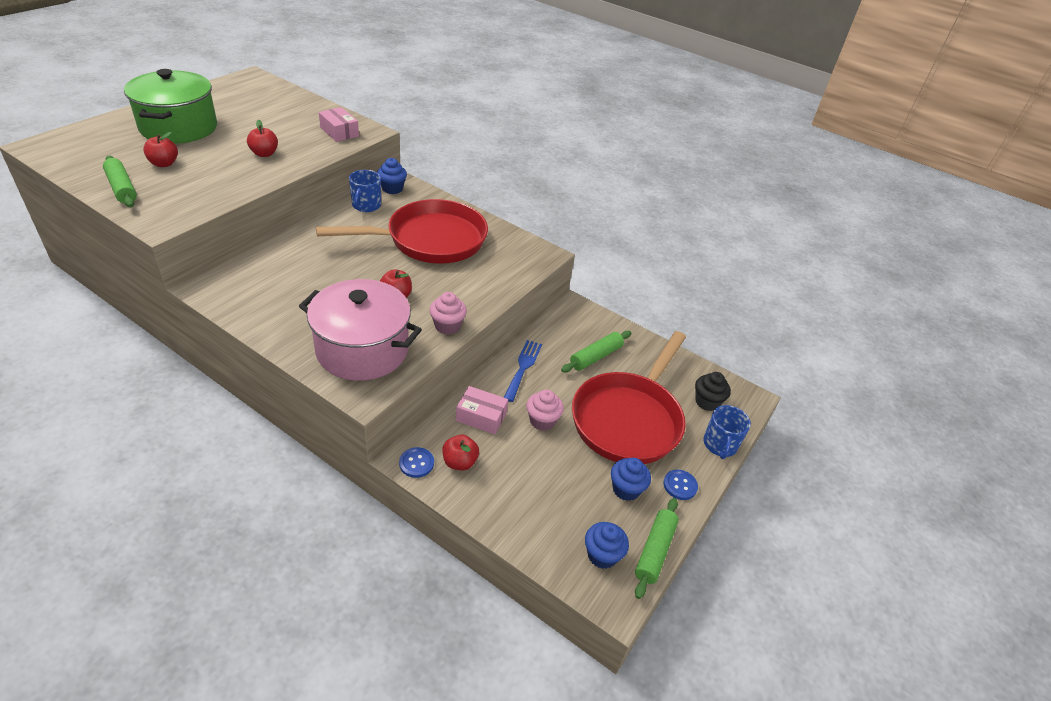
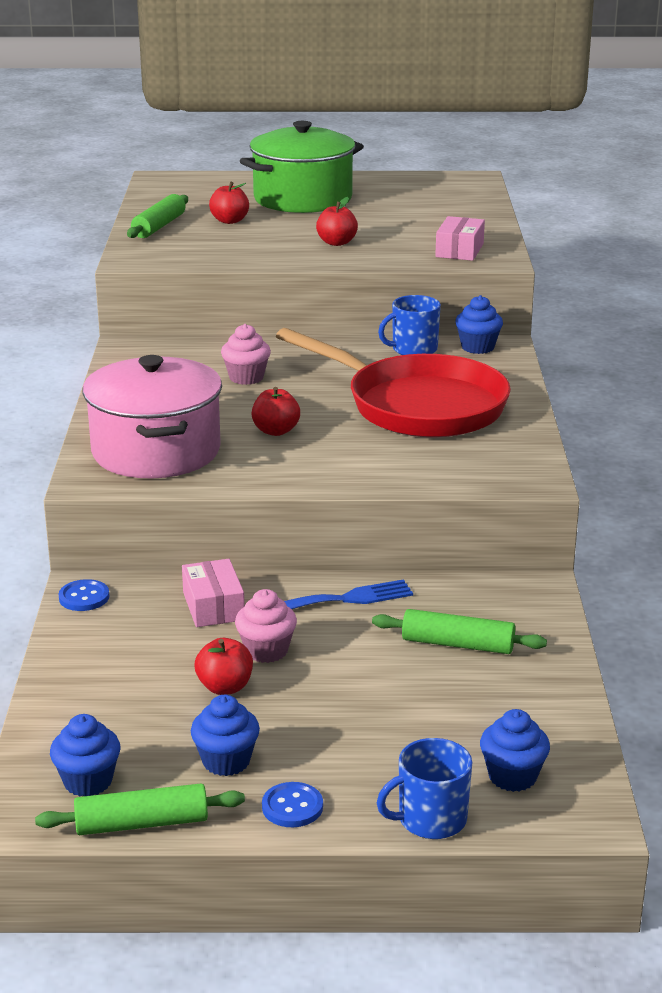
camera: 60 degrees right, 15 degrees down
(447, 326) = (272, 477): pink cupcake -> pink cupcake (246, 377)
(459, 462) = (120, 623): red apple -> red apple (225, 687)
(628, 419) = (367, 717): red pan -> none
(707, 402) = (512, 776): black cupcake -> blue cupcake

